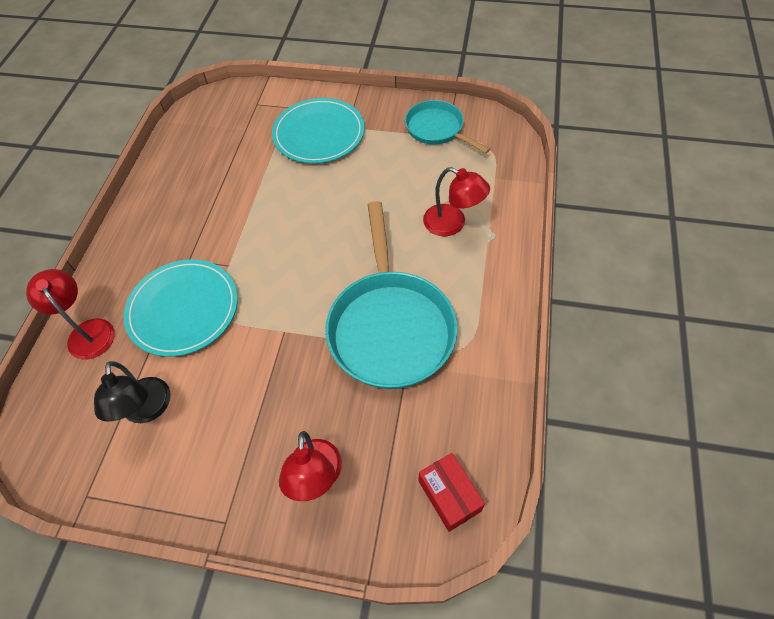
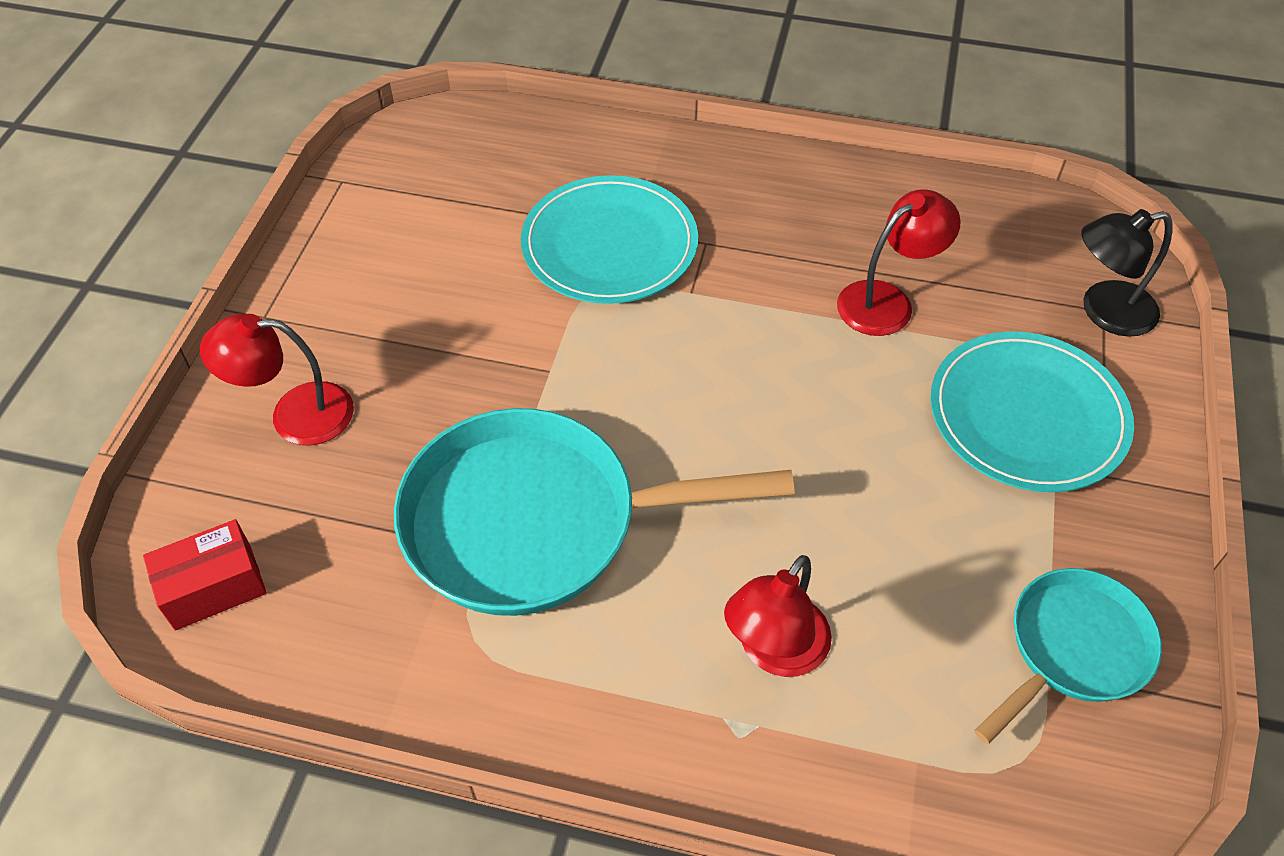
camera: 90 degrees right, 5 degrees down
(87, 331) = (585, 148): red lamp -> red lamp (887, 301)
(147, 410) = (446, 223): black lamp -> black lamp (1104, 312)

